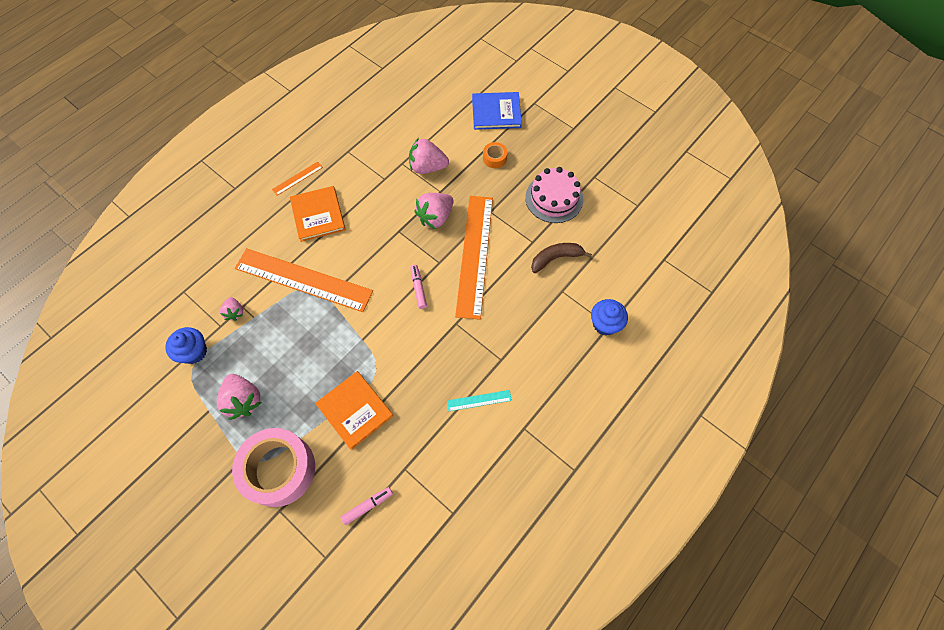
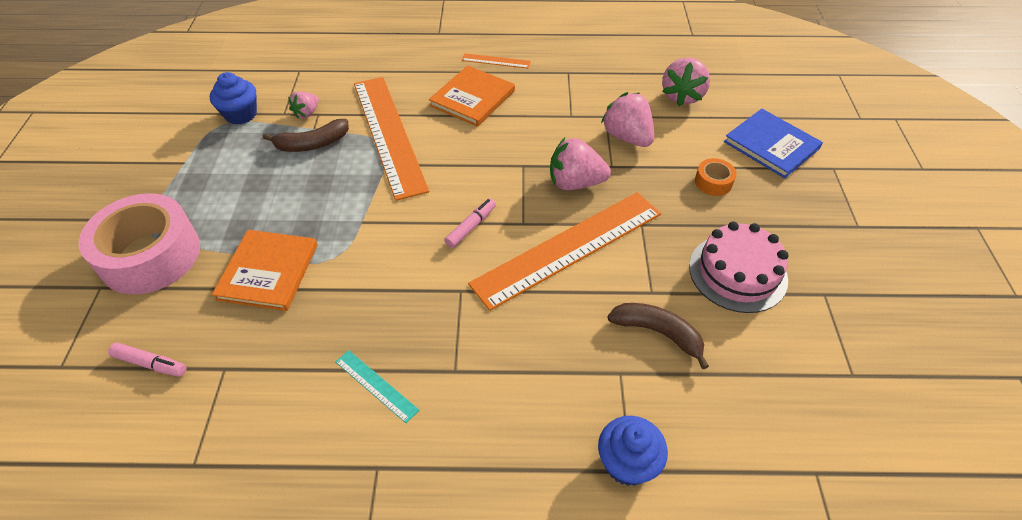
camera: 50 degrees right, 15 degrees down
(244, 400) = (214, 179): pink strawberry -> pink strawberry (682, 96)
(268, 326) = (312, 144): none -> brown banana

